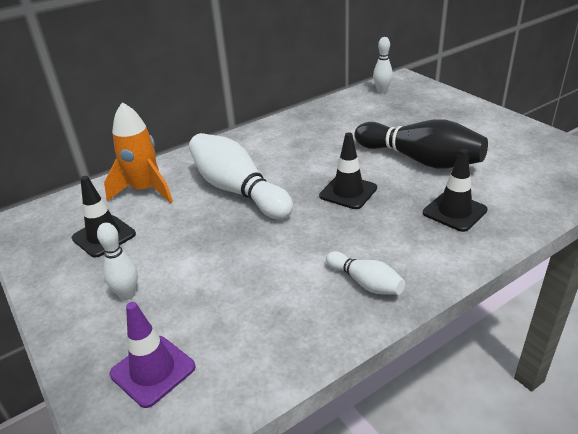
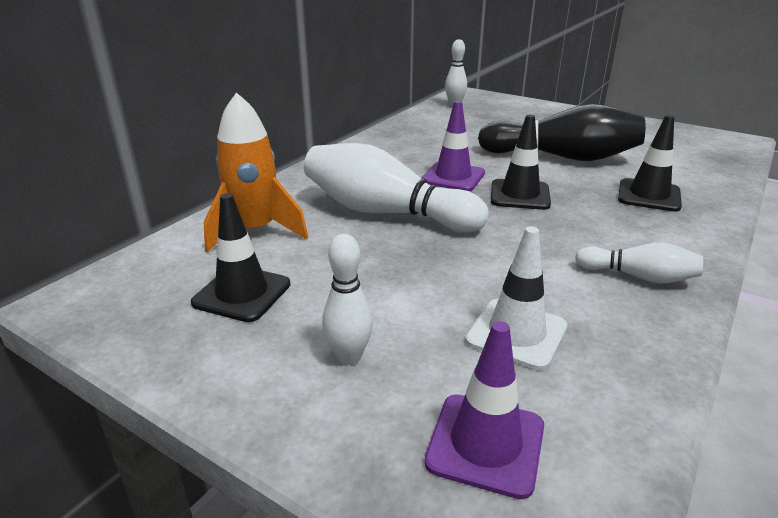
camera: 25 degrees left, 5 degrees down
(237, 305) = (516, 333): none -> white traffic cone
(313, 166) = (453, 177): none -> purple traffic cone

